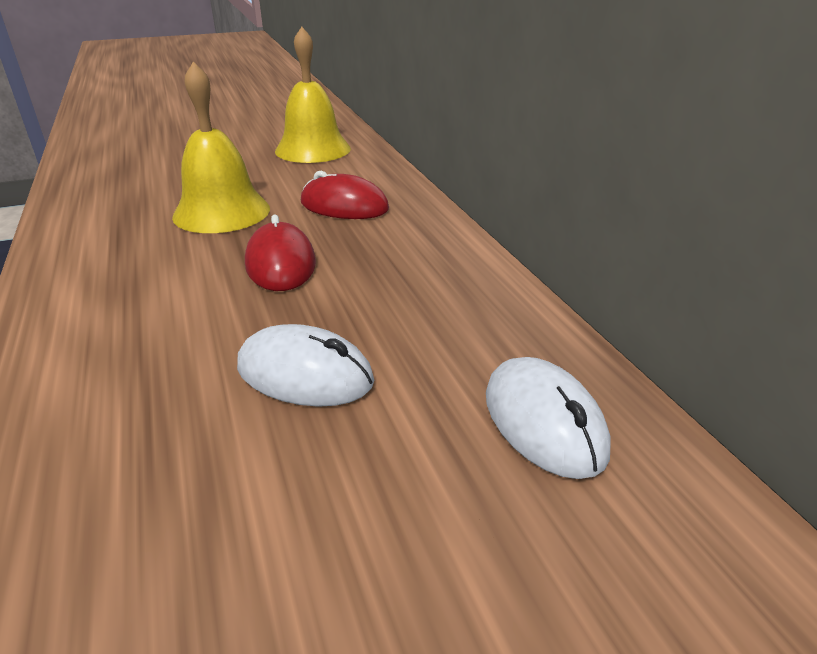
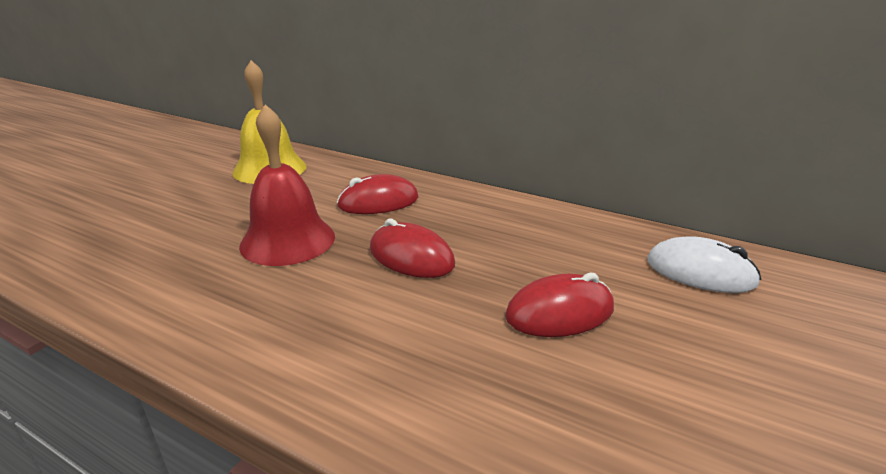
camera: 40 degrees left, 5 degrees down
(222, 212) = (288, 240): yellow bell -> red bell
(305, 374) = (559, 312): white mouse -> red mouse

